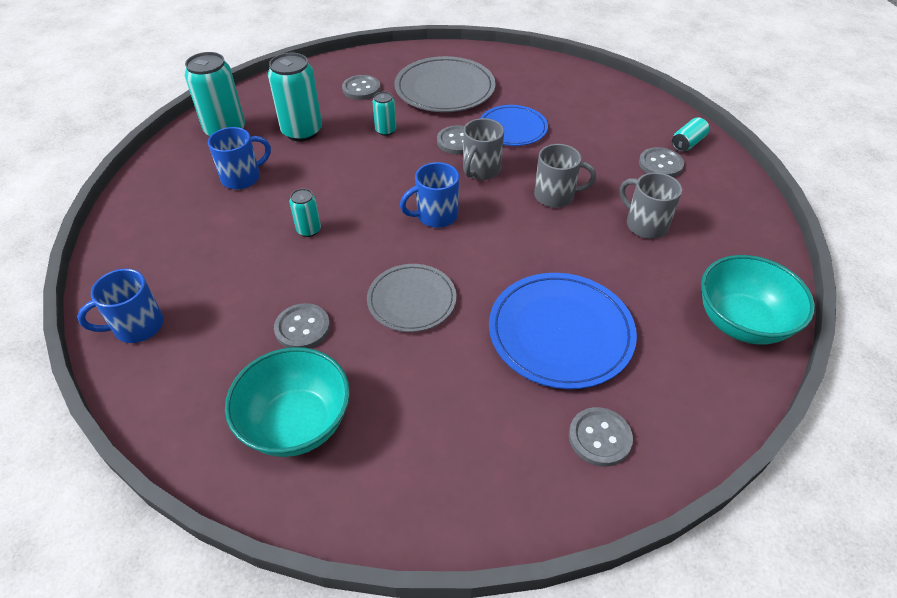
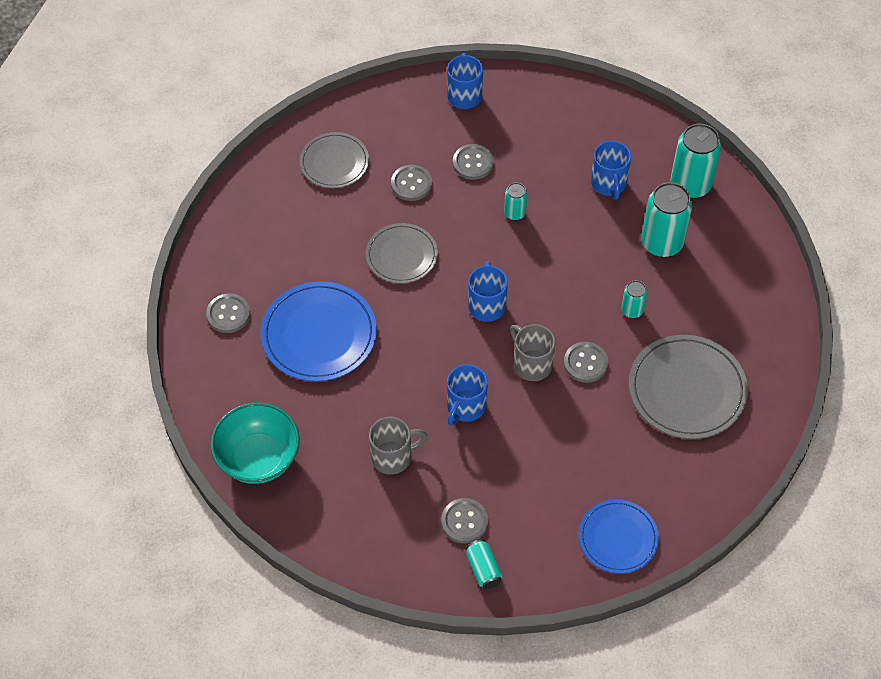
camera: 115 degrees right, 10 degrees up
(297, 423) = (334, 162): turquoise bowl -> grey plate
(361, 89) = (719, 313): grey button -> grey button (473, 163)
(512, 128) = (585, 420): blue plate -> blue plate (618, 538)
(556, 196) = (465, 407): grey mug -> blue mug

